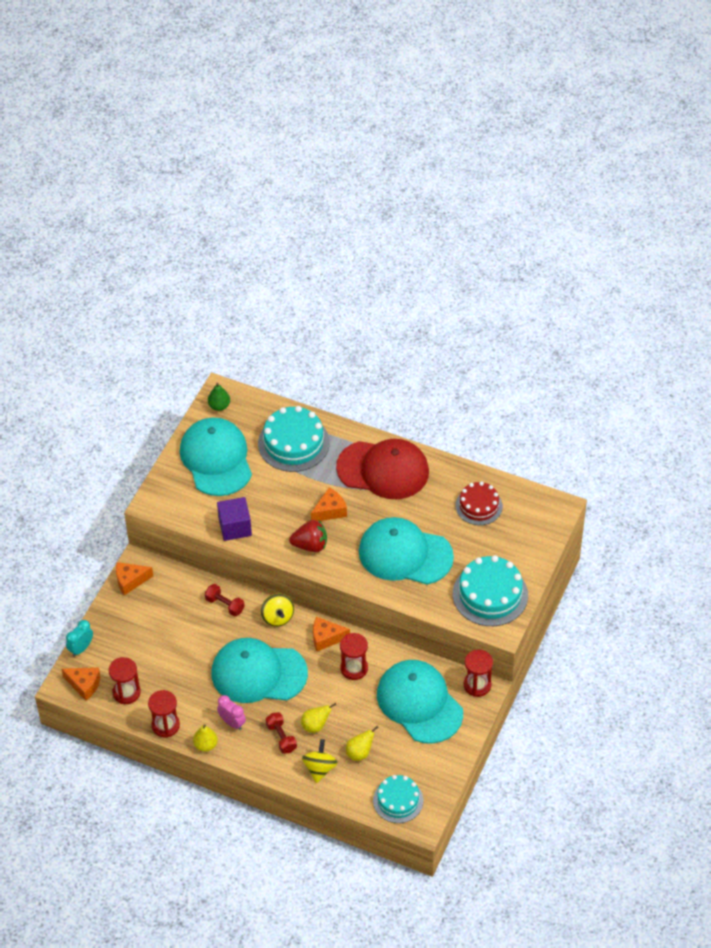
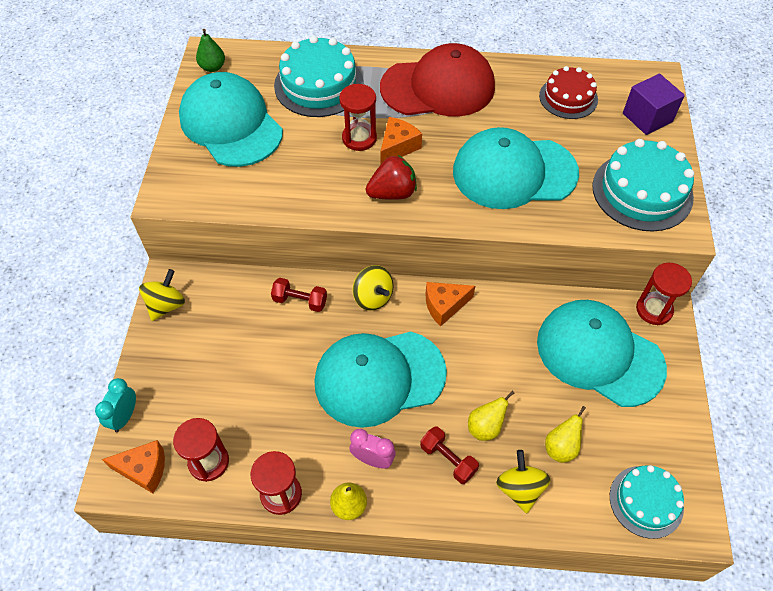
camera: 20 degrees left, 5 degrees up
(130, 581) = (166, 305): orange cheese -> yellow spinning top
(235, 527) = (286, 196): purple cube -> purple cube (647, 117)
(354, 668) = (497, 334): red hourglass -> red hourglass (359, 138)

